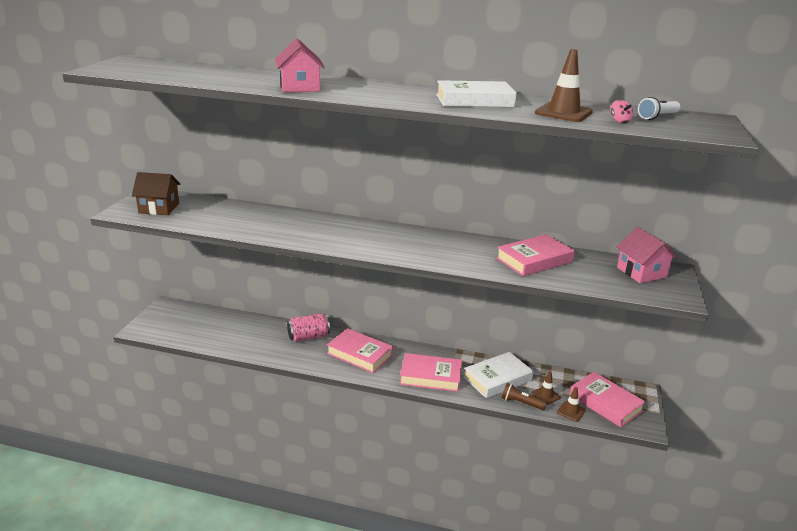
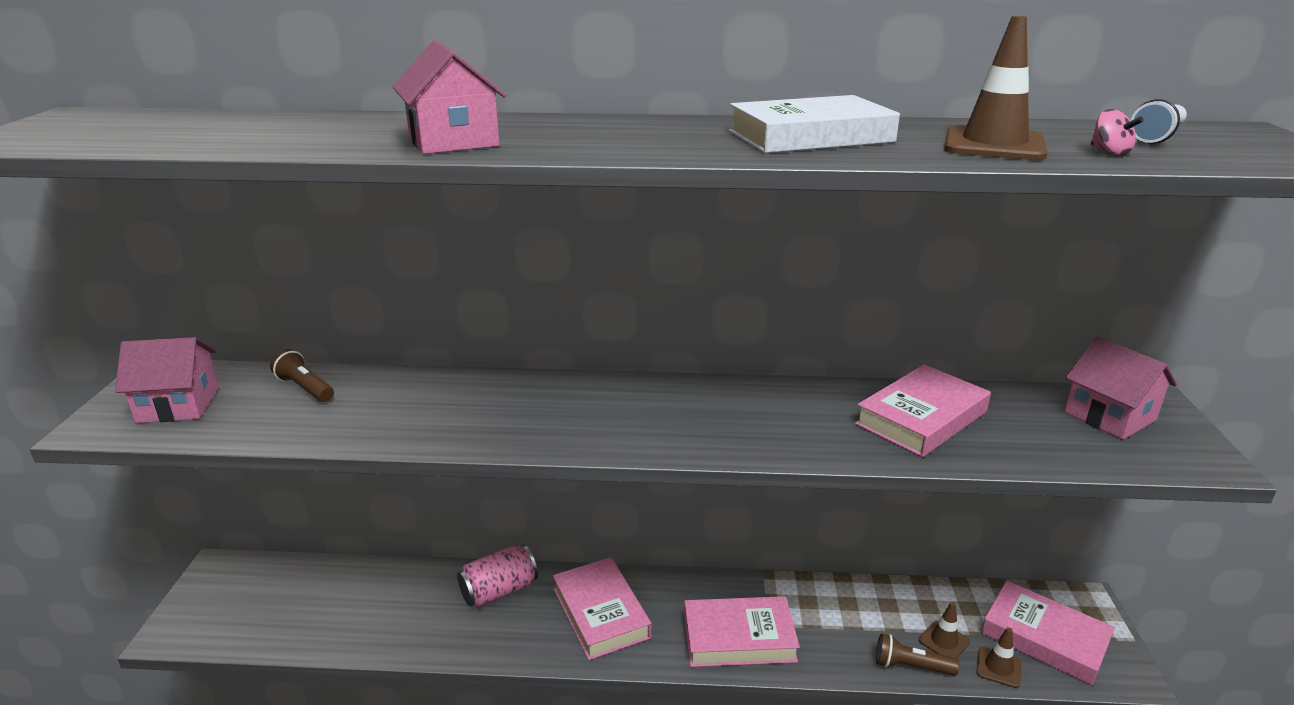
camera: 10 degrees left, 0 degrees up
(159, 208) = (178, 405): brown house -> pink house
(220, 208) = (305, 388): none -> brown flashlight
(359, 354) = (600, 613): pink book -> pink book turned 45 degrees clockwise
(497, 379) = (852, 621): white book -> none

